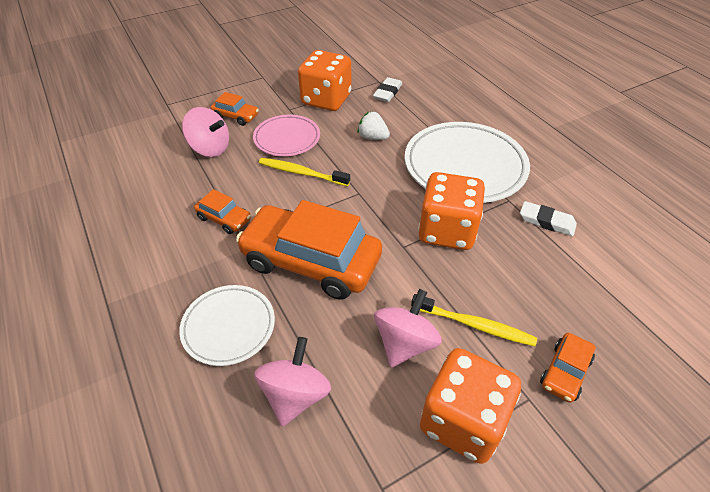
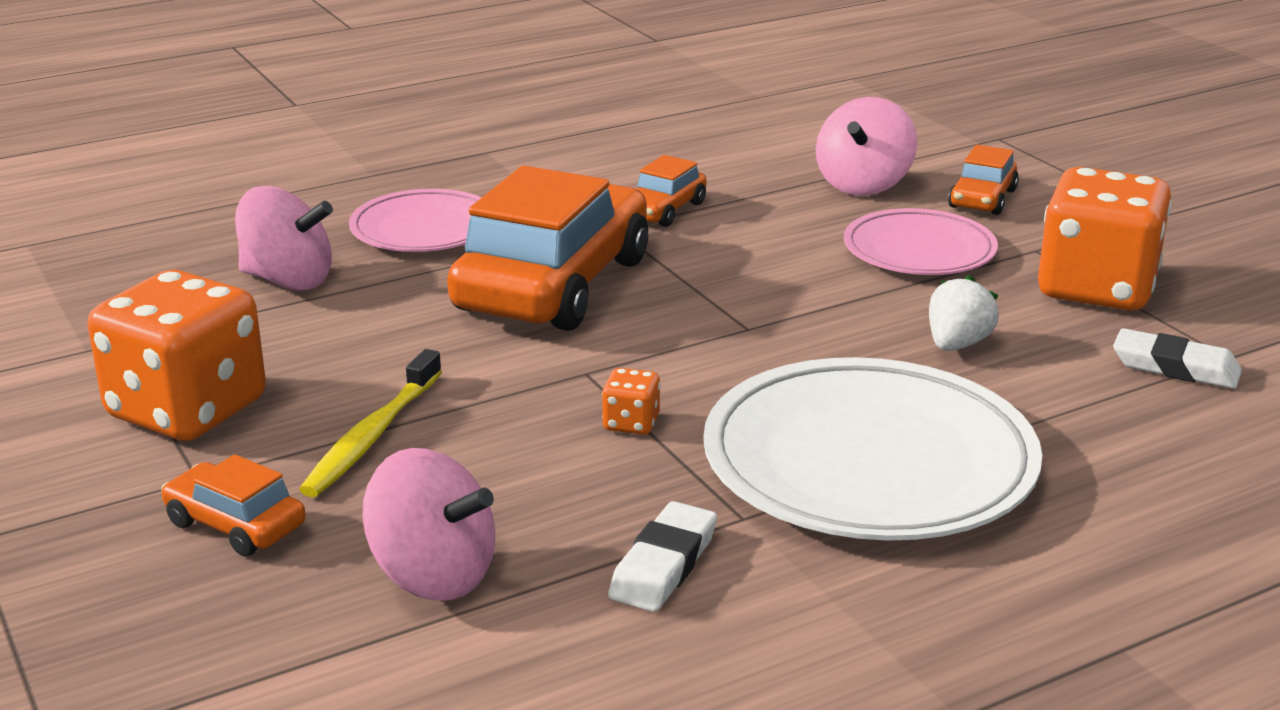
camera: 90 degrees right, 20 degrees down
(228, 327) = (424, 229): white plate -> pink plate
(301, 173) = (804, 269): yellow toothbrush -> none
(405, 343) = (352, 366): pink spinning top -> pink spinning top (433, 575)
(447, 231) = (631, 423): orange dice -> orange dice, size x0.40

